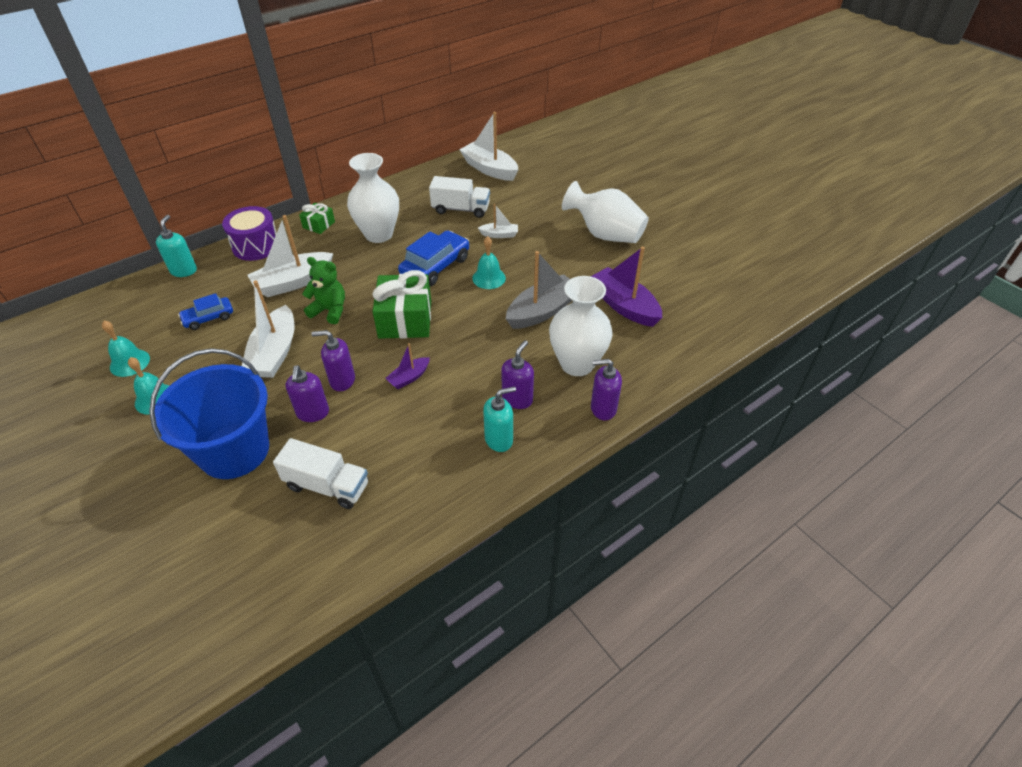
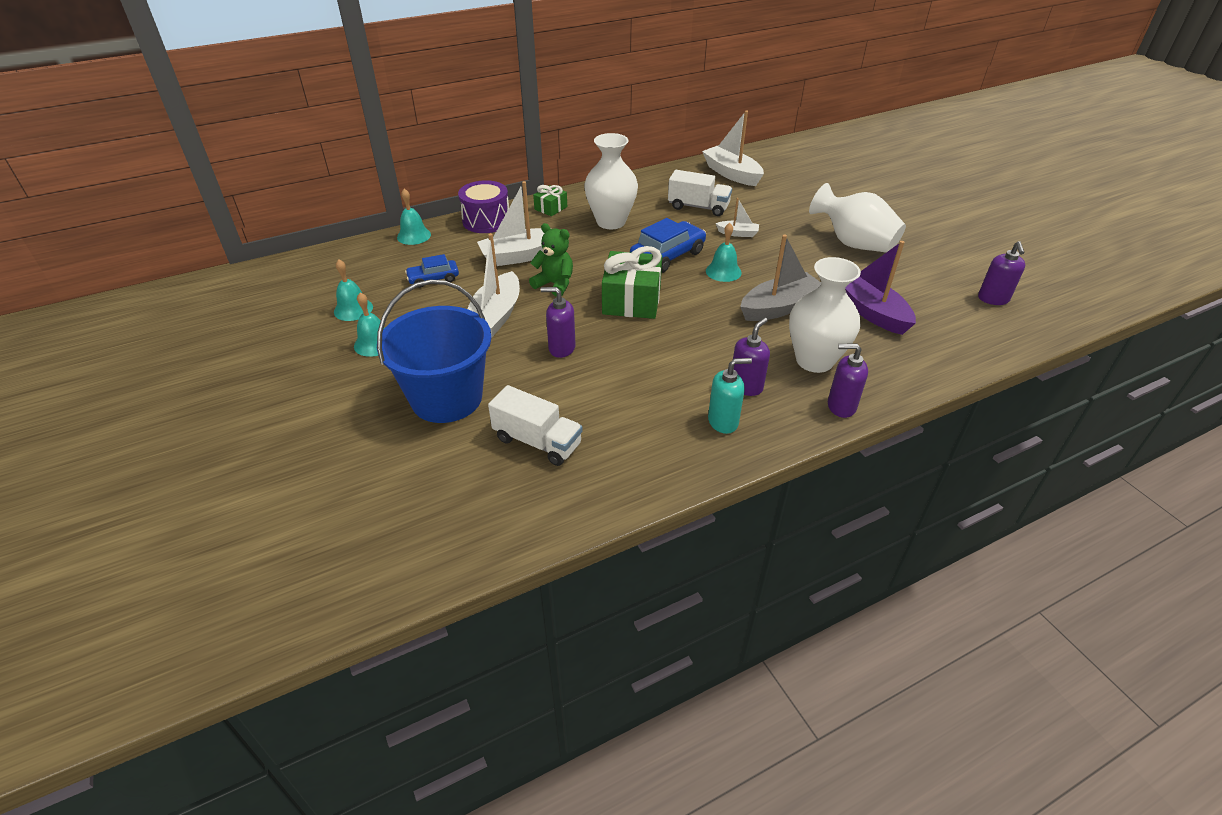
camera: 10 degrees right, 5 degrees down
(184, 271) = (414, 236): turquoise soap dispenser -> turquoise bell
(313, 413) = (529, 374): purple soap dispenser -> purple soap dispenser (993, 299)
(409, 377) = (631, 353): purple boat -> none

